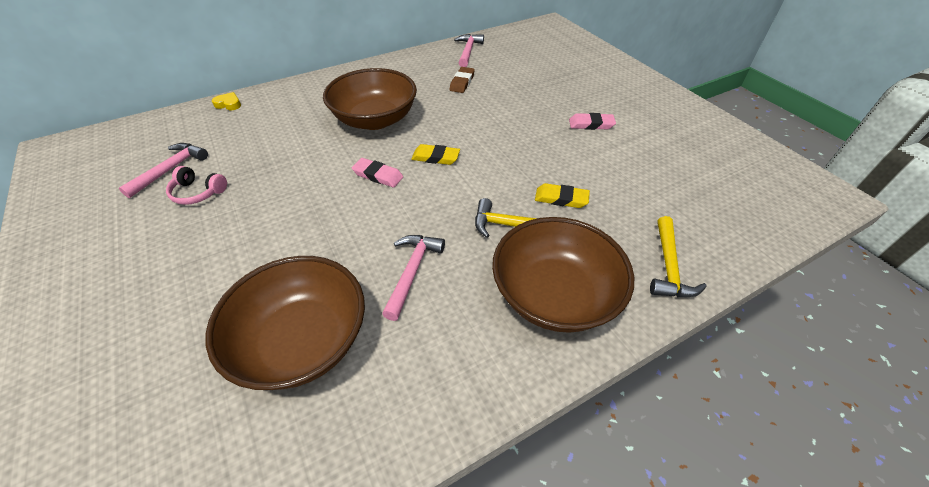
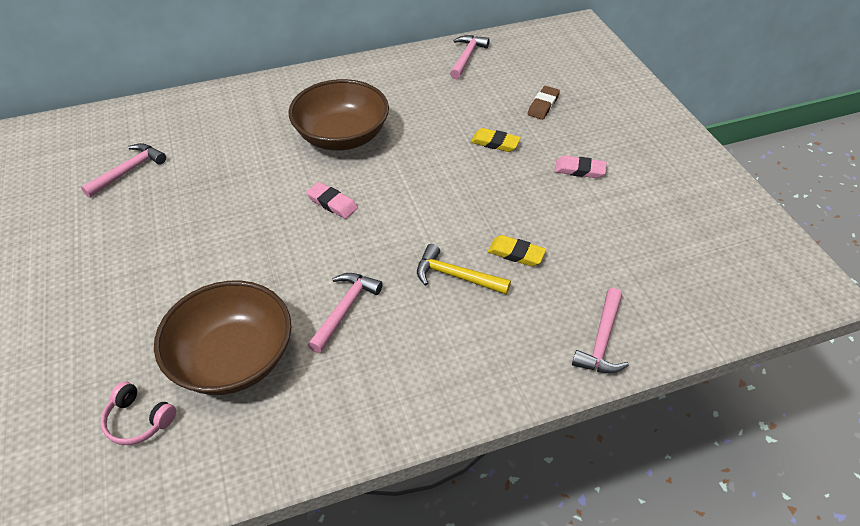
camera: 10 degrees right, 0 degrees up
(198, 193) = (153, 200): pink headphones -> pink headphones (138, 420)
(228, 104) = (191, 100): yellow heart -> none
(435, 157) = (396, 190): yellow eraser -> yellow eraser (495, 143)
(462, 82) = (448, 99): brown eraser -> brown eraser (543, 105)
(554, 294) = (476, 351): brown bowl -> none
(668, 266) = (602, 340): yellow hammer -> pink hammer

